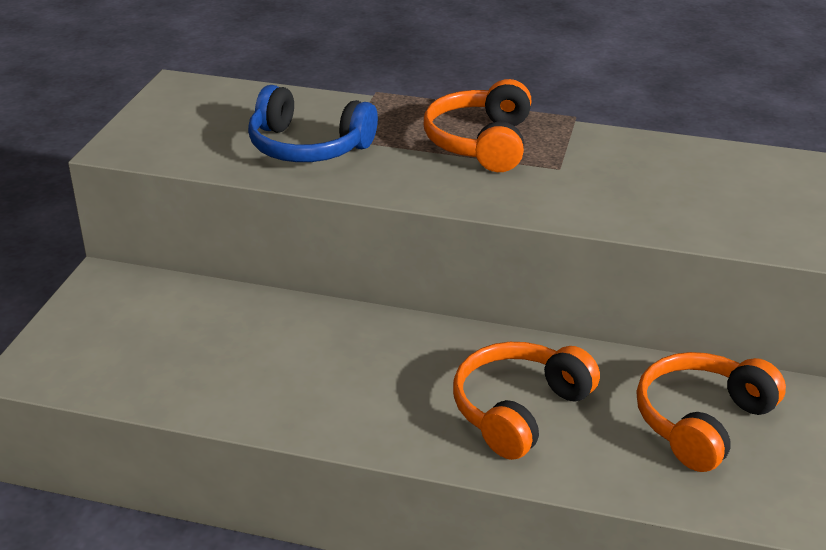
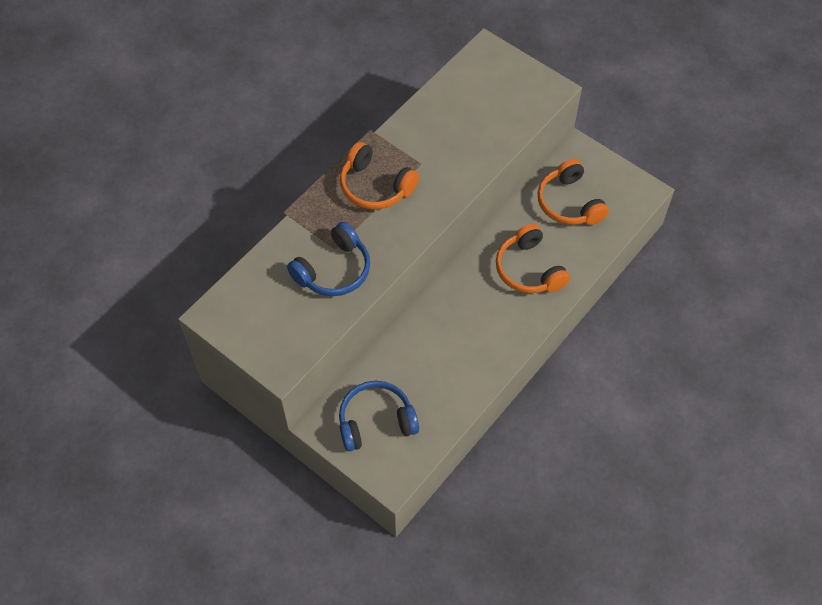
camera: 65 degrees left, 25 degrees up
(130, 326) = (376, 421): none -> blue headphones

